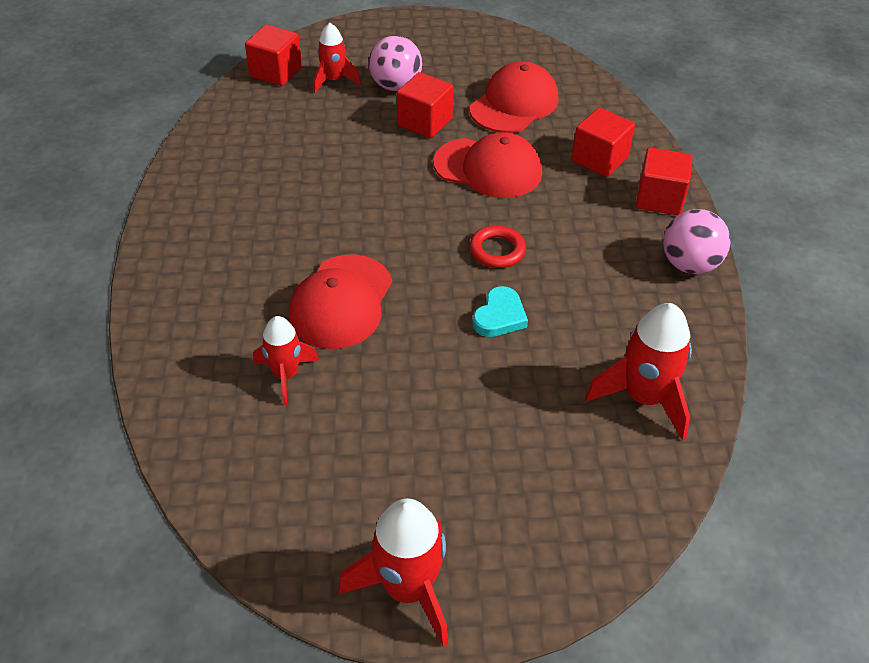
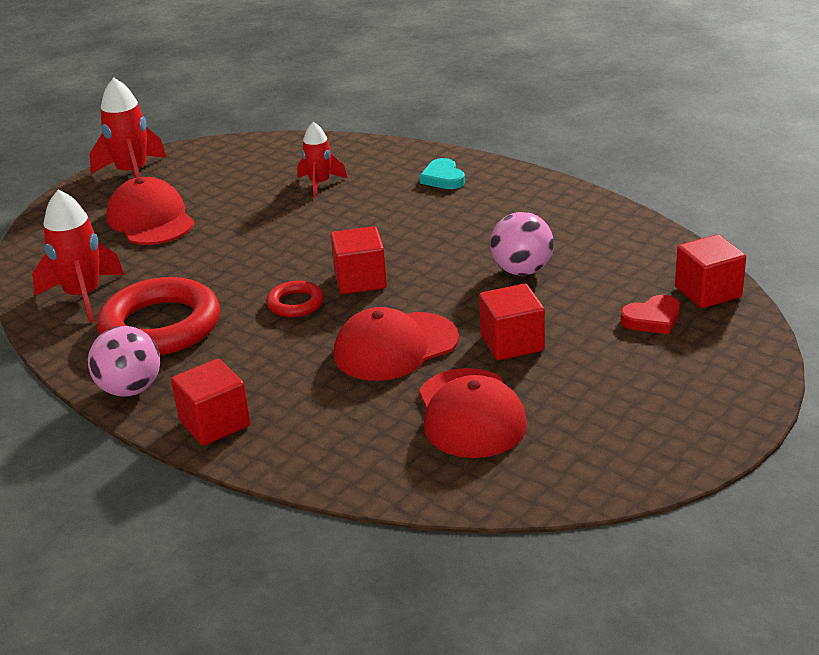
camera: 135 degrees right, 15 degrees down
(334, 81) = (652, 319): red rocket -> red heart
(341, 302) = (349, 221): red cap -> red cap (150, 219)
(395, 86) = (598, 352): pink ball -> pink ball (522, 270)
(499, 316) = (236, 275): turquoise heart -> turquoise heart (443, 178)
(599, 159) = (314, 420): red cube -> red cube (360, 280)
(613, 308) = (161, 326): none -> red ring

